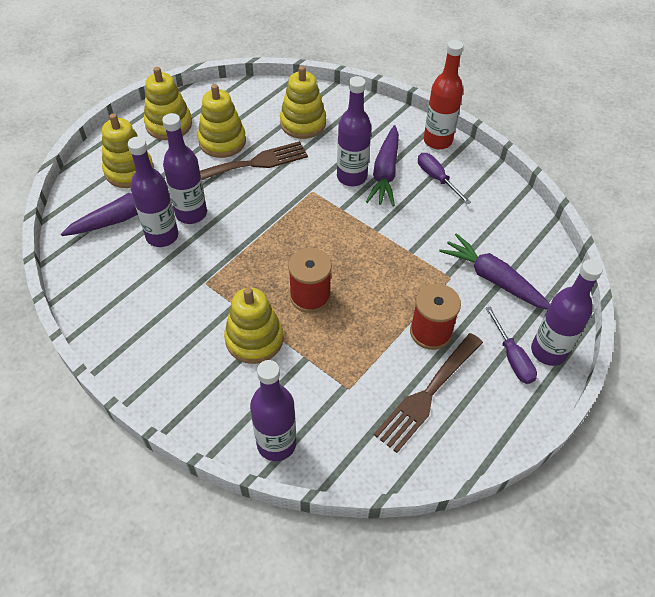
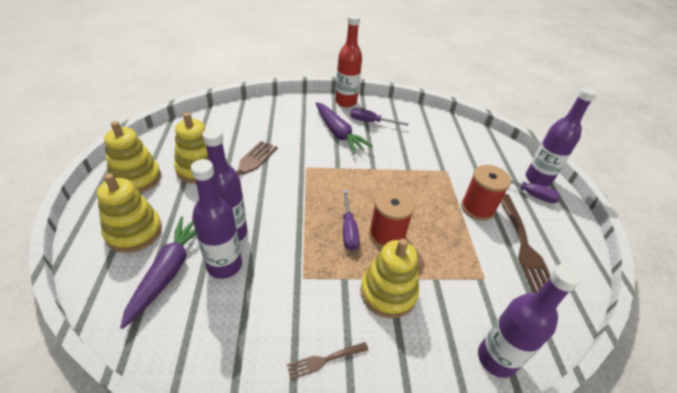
camera: 45 degrees left, 10 degrees down
(158, 347) = (324, 360): none -> brown fork
(283, 270) = (348, 230): none -> purple screwdriver
(303, 123) = (249, 129): yellow stacking toy -> none
(351, 177) = (321, 145): purple bottle -> none
(493, 279) = (466, 158): purple carrot -> none

